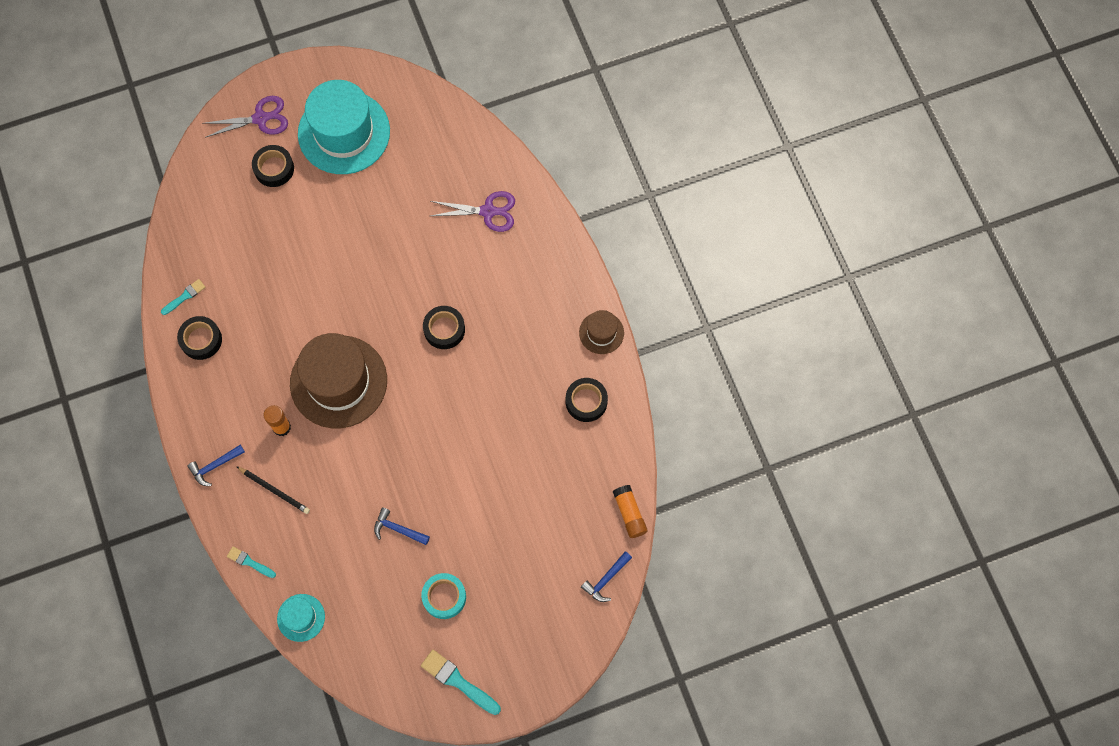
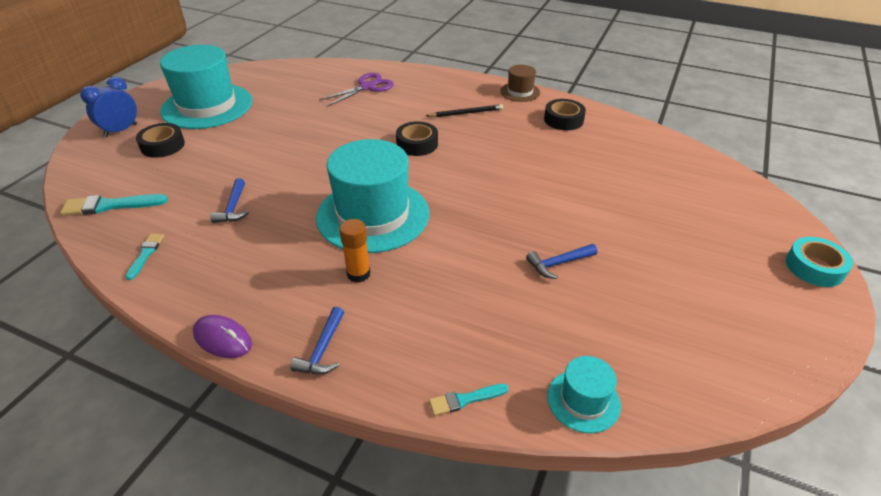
camera: 45 degrees left, 30 degrees down
(175, 411) = (222, 339): none -> purple mouse
(201, 340) = (197, 271): black tape -> none
(260, 118) = (121, 130): purple scissors -> blue clock
(274, 490) = (412, 321): black pencil -> black pencil (466, 113)
(338, 381) = (373, 215): brown hat -> turquoise hat
(444, 597) = (664, 276): turquoise tape -> turquoise tape (814, 267)
(458, 681) = (776, 322): turquoise brush -> turquoise brush (110, 205)
(606, 579) = (733, 183): blue hammer -> blue hammer (233, 208)
(629, 513) = (681, 146): orange glue stick -> none

